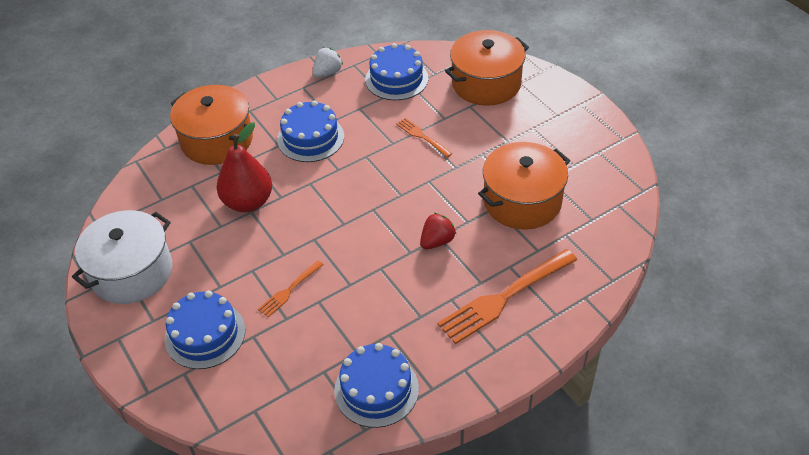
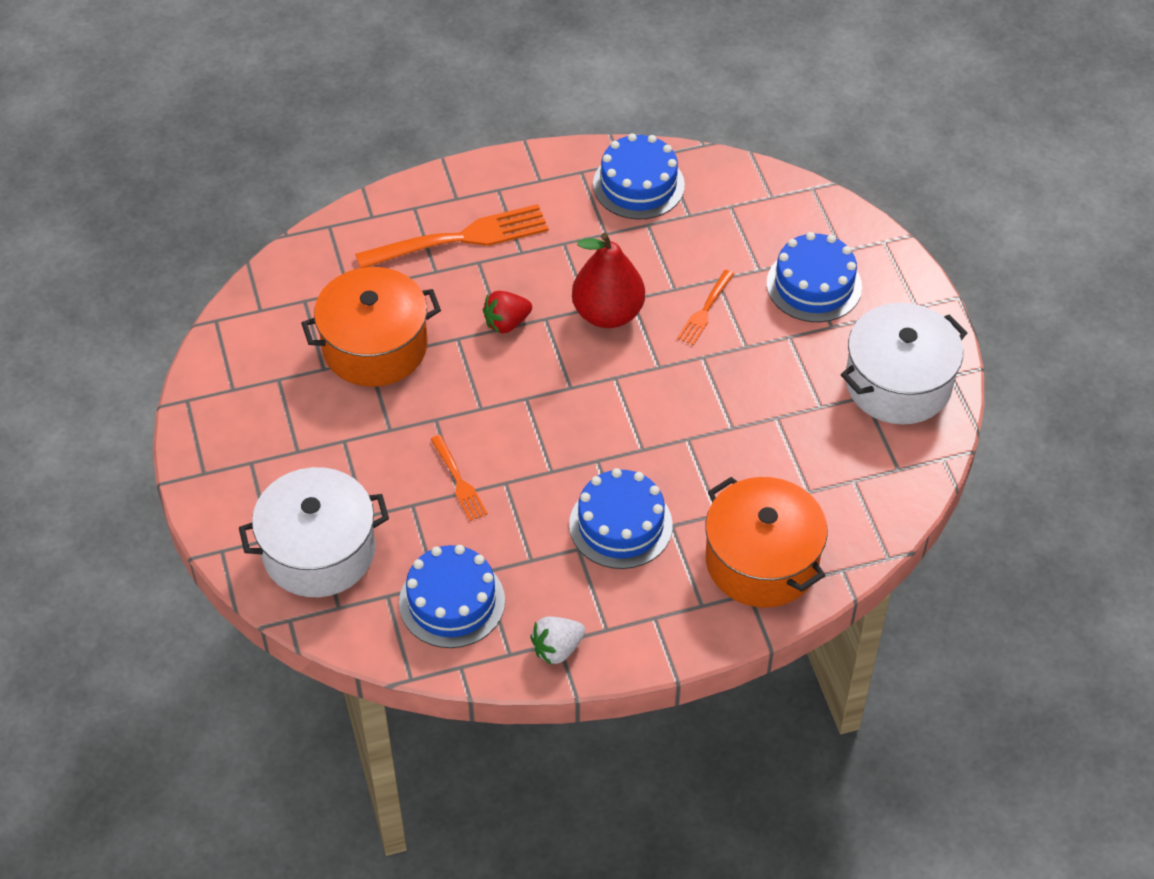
camera: 165 degrees left, 5 degrees up
(248, 202) = (733, 442): red pear -> red pear (608, 313)
(289, 290) = (705, 310): orange fork -> orange fork turned 150 degrees clockwise
(486, 83) = (319, 551): orange pot -> white pot

